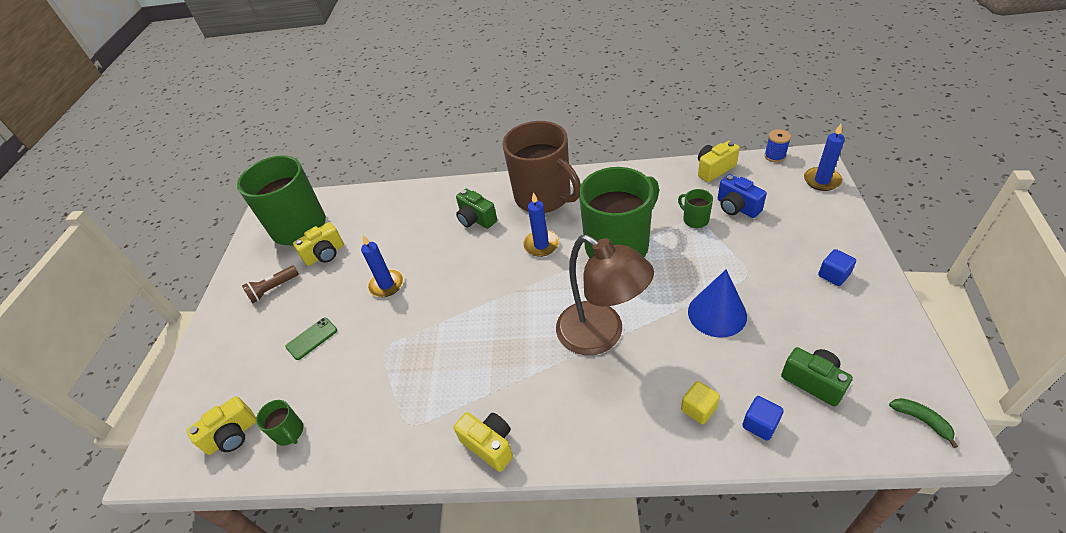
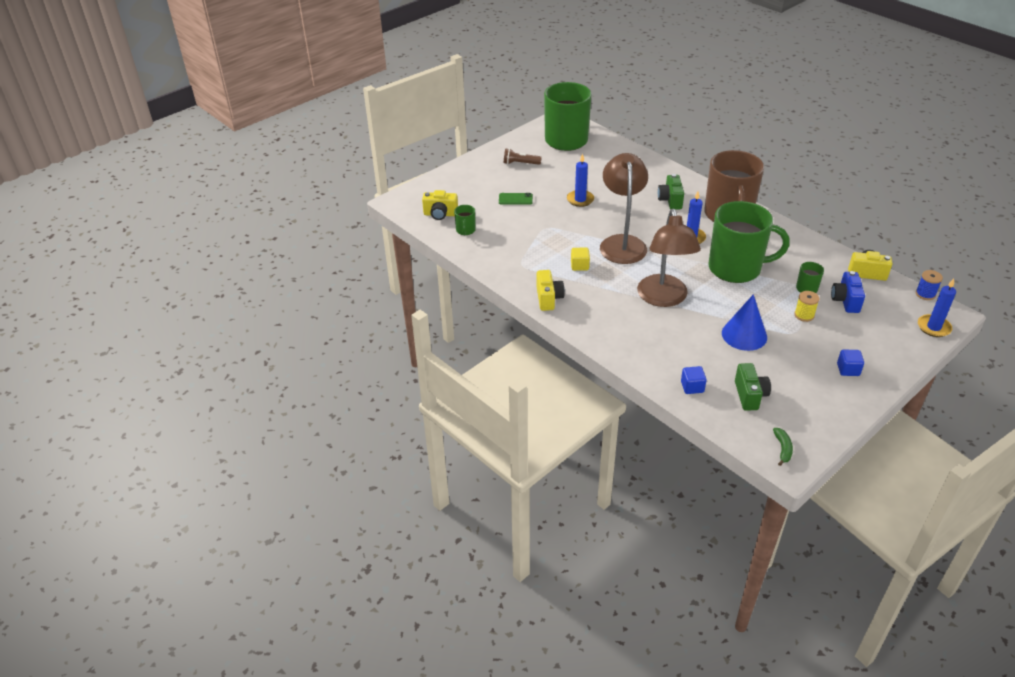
camera: 40 degrees right, 5 degrees down
(325, 254) = (565, 164): yellow camera -> none
(486, 303) = (622, 243): none -> brown lamp
(698, 409) = (669, 360): yellow cube -> yellow cube (579, 266)
(730, 248) = (804, 315): none -> yellow spool

